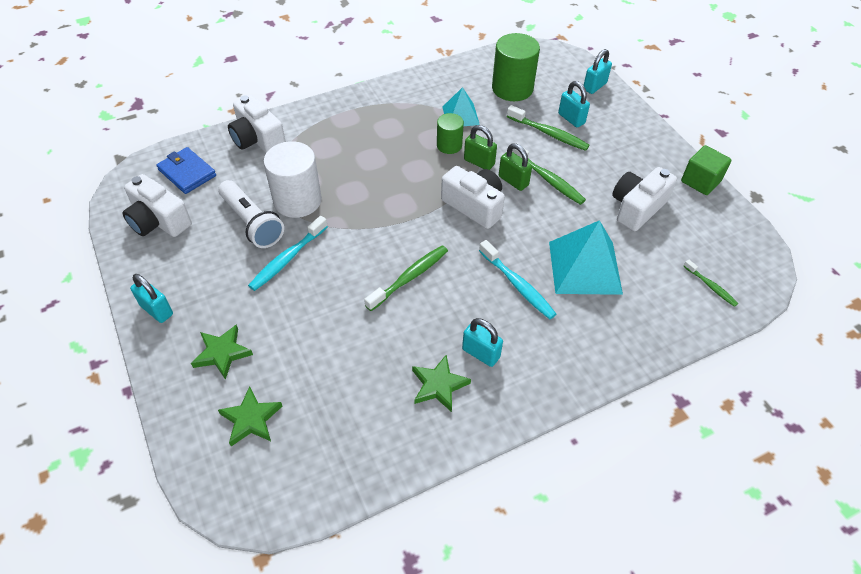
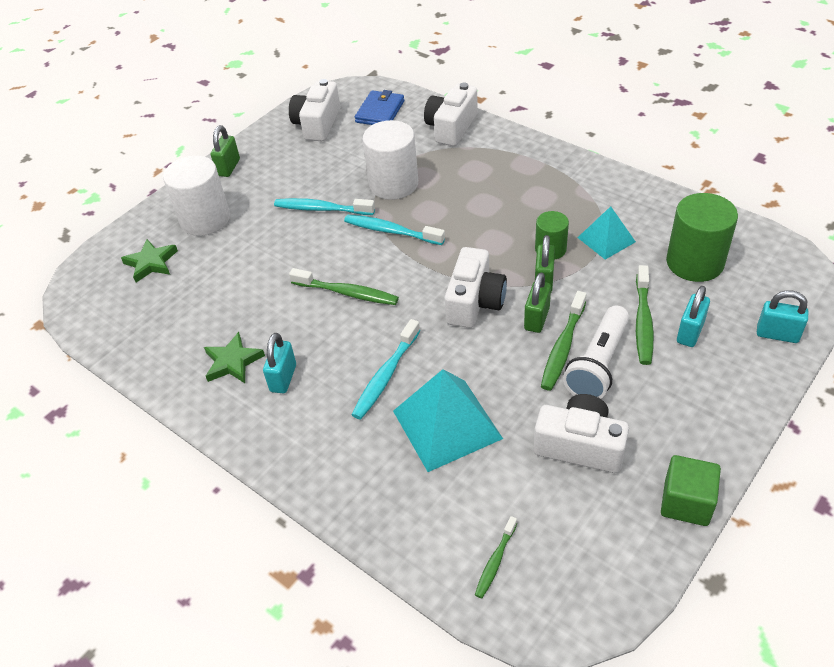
camera: 70 degrees right, 5 degrees down
(157, 310) = (228, 167): turquoise padlock -> green padlock
(222, 353) = (205, 219): green star -> white cylinder
(252, 223) = (349, 171): white flashlight -> white flashlight (598, 364)
(356, 223) = (391, 231): none -> turquoise toothbrush

